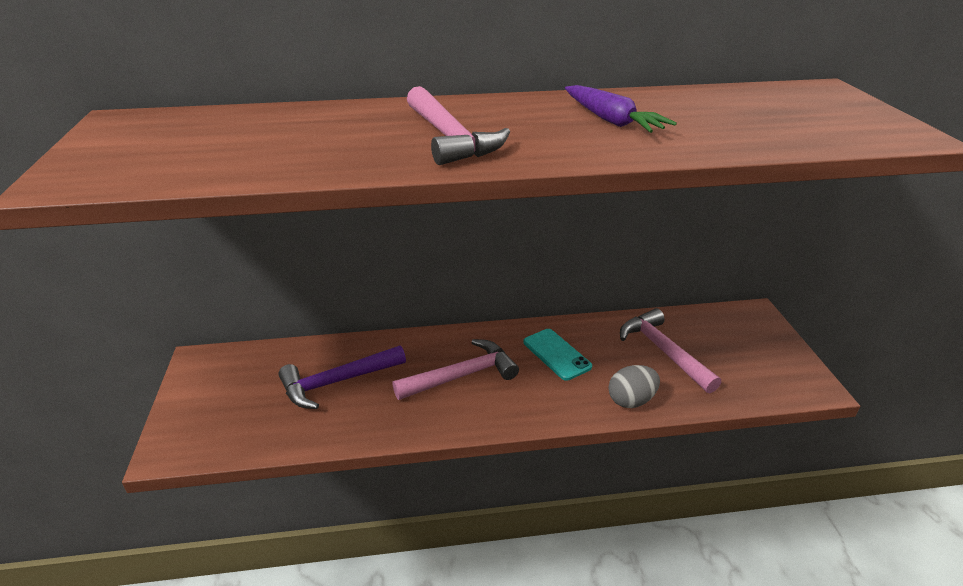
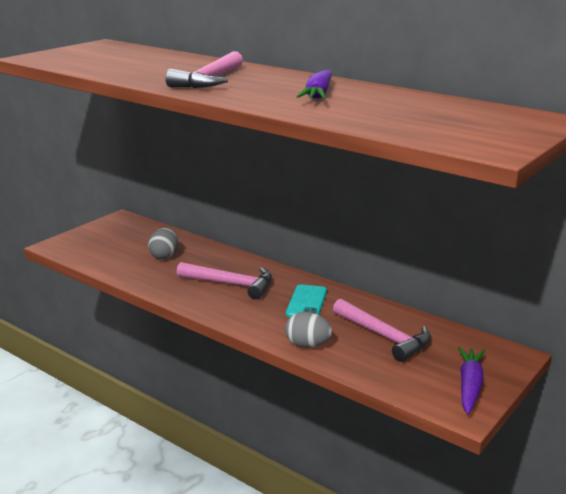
camera: 45 degrees right, 10 degrees down
(337, 382) = (164, 256): purple hammer -> grey egg
(663, 351) = (384, 336): pink hammer -> pink hammer turned 120 degrees clockwise
(779, 359) = (469, 386): none -> purple carrot

